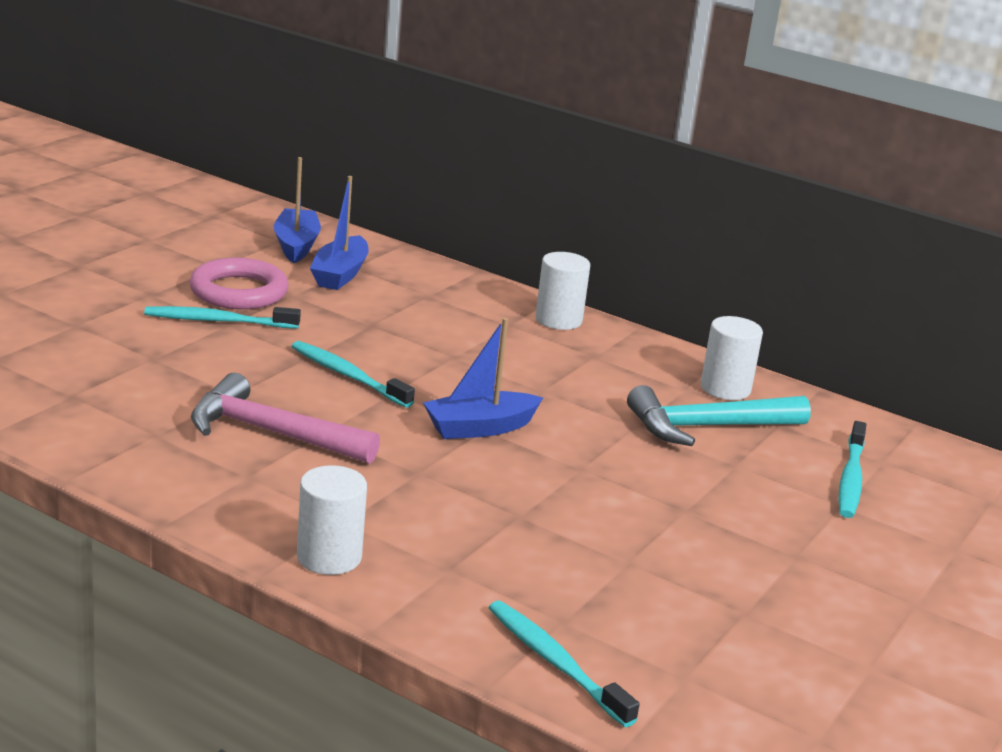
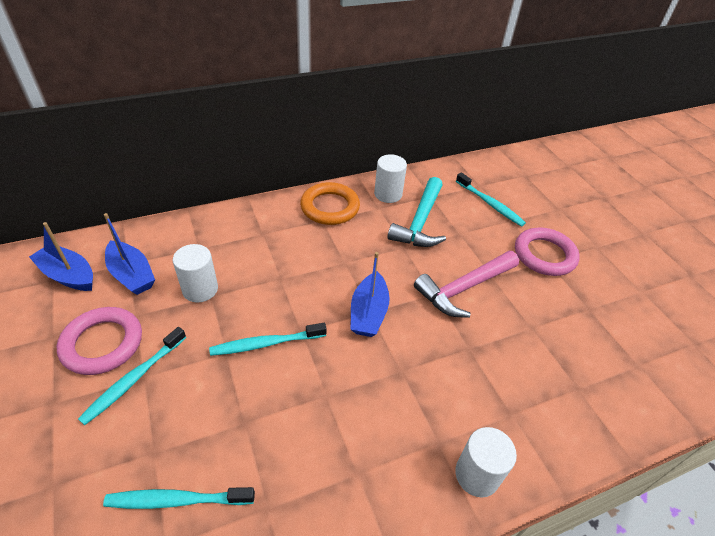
camera: 55 degrees left, 20 degrees up
(272, 433) = (310, 427): pink hammer -> pink hammer (464, 288)
(555, 663) = (616, 414): turquoise toothbrush -> turquoise toothbrush (177, 500)
(558, 320) = (274, 211): white cylinder -> white cylinder (200, 289)
(626, 354) = (330, 207): none -> orange ring
(807, 551) = (544, 255): none -> pink ring

